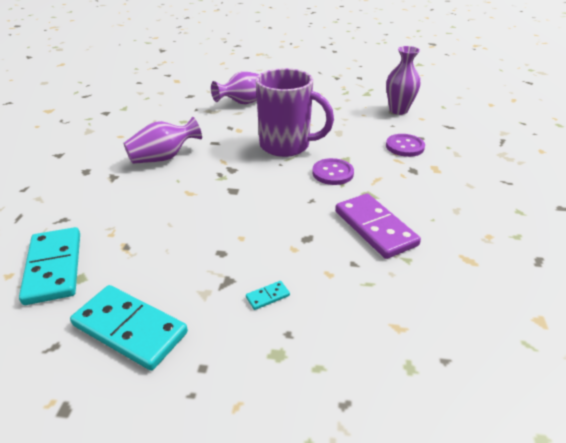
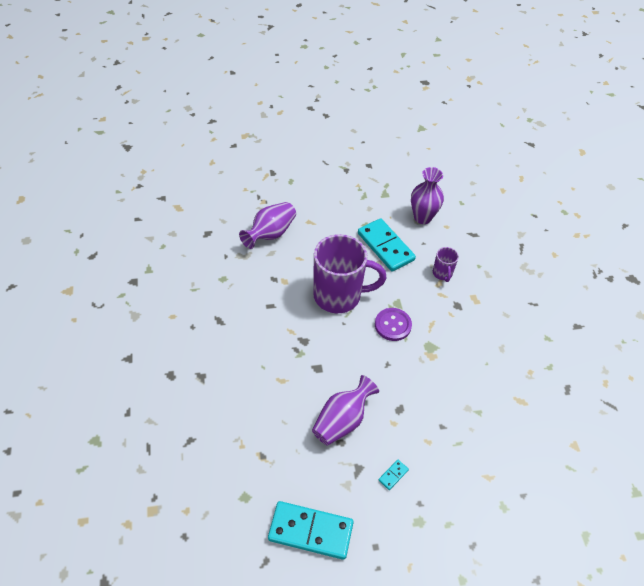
camera: 20 degrees left, 15 degrees up
(54, 267) = (218, 493): turquoise domino -> turquoise domino (385, 246)
(163, 158) = (233, 339): purple vase -> purple vase (342, 421)
(375, 228) = (446, 384): purple domino -> none
(404, 146) = (442, 273): purple button -> purple mug

